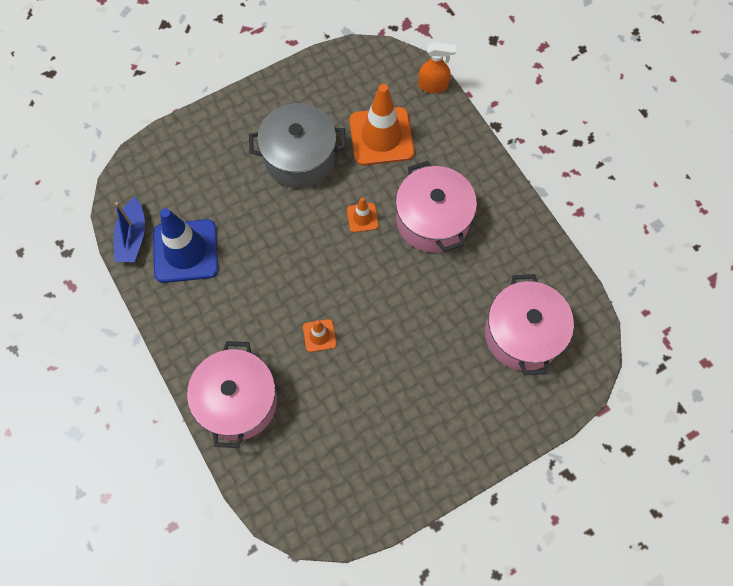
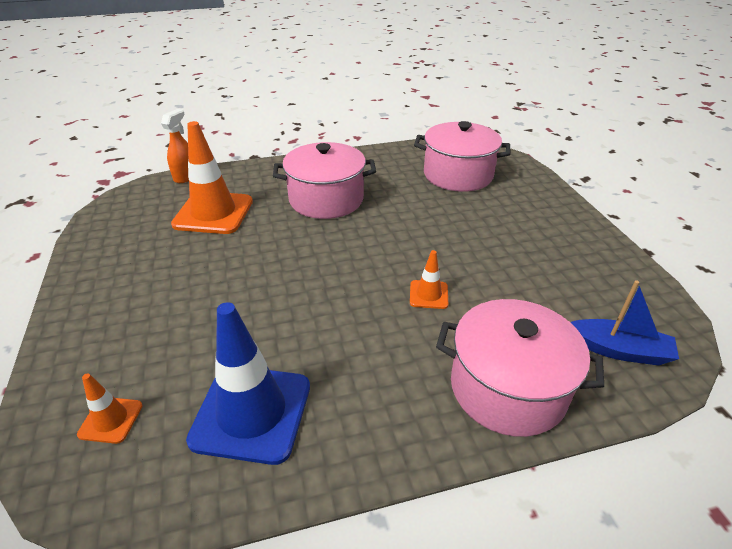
camera: 75 degrees left, 30 degrees down
(132, 237) = (183, 489): blue boat -> blue boat (618, 350)
(299, 158) = (191, 273): grey pot -> none
(362, 217) = (298, 240): orange traffic cone -> orange traffic cone (111, 420)

